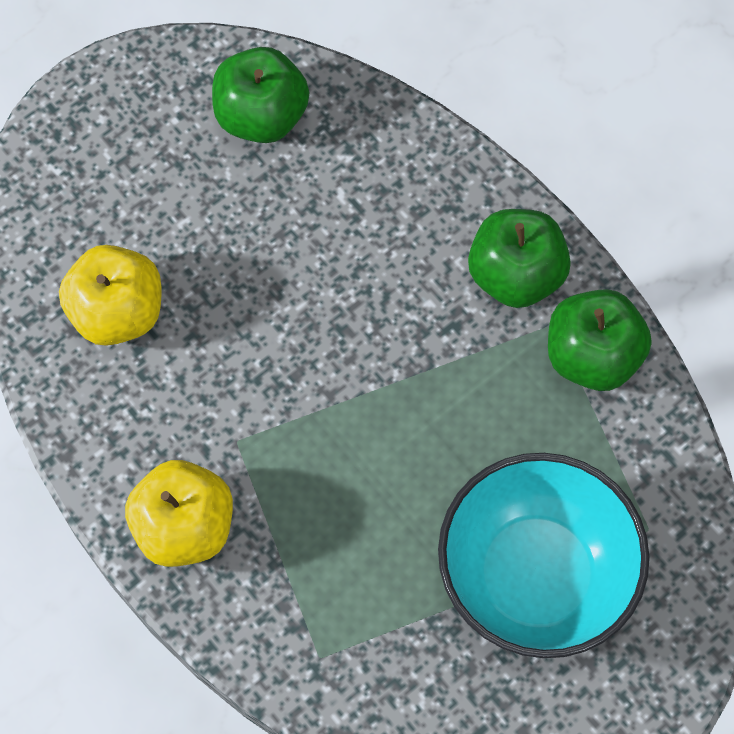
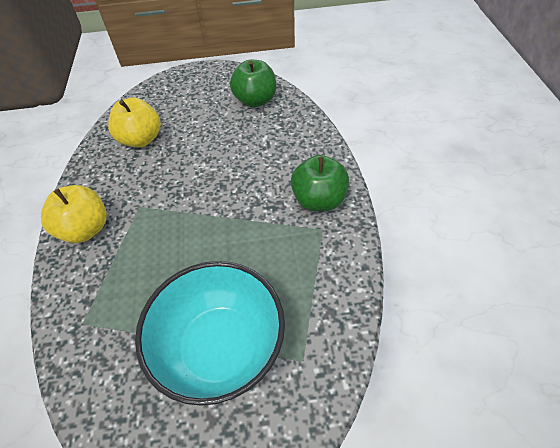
camera: 35 degrees right, 15 degrees down
(592, 356) = (332, 253): green apple -> none

